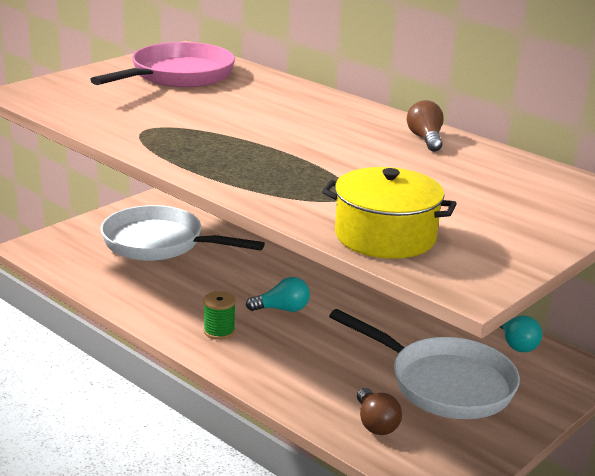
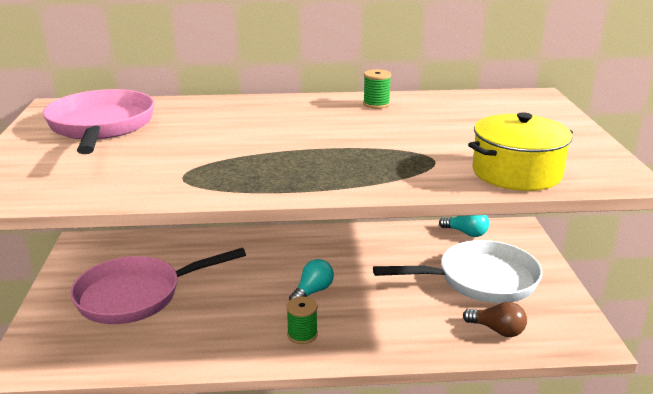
camera: 45 degrees left, 0 degrees up
(159, 243) = (136, 296): white pan -> pink pan
(425, 139) = (376, 104): brown light bulb -> green spool

